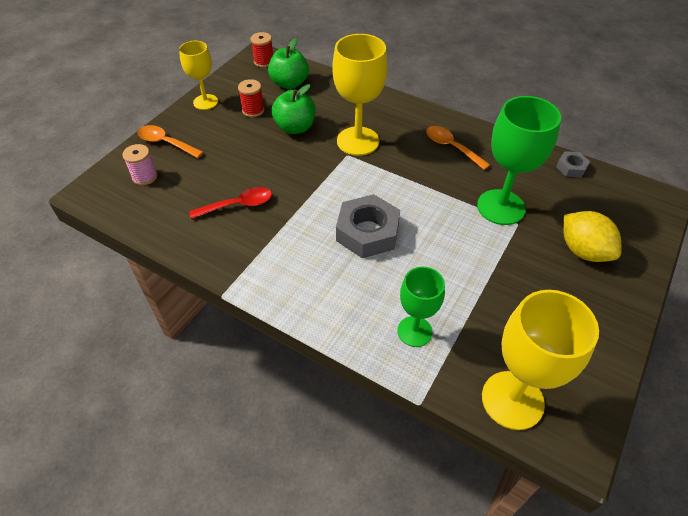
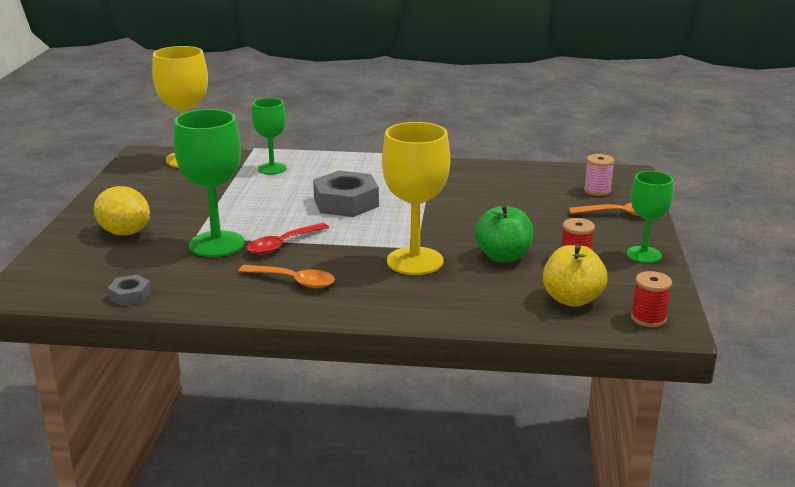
camera: 155 degrees right, 25 degrees down
(205, 102) = (644, 255): yellow goblet -> green goblet
(238, 205) = (484, 193): red spoon -> red spoon (282, 244)
(289, 83) = (572, 299): green apple -> yellow apple

